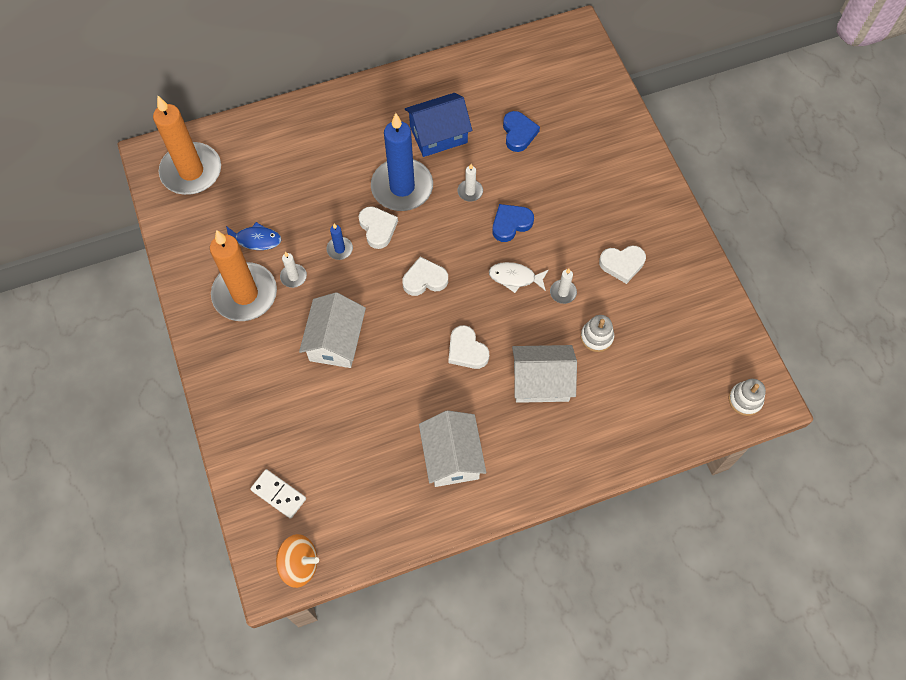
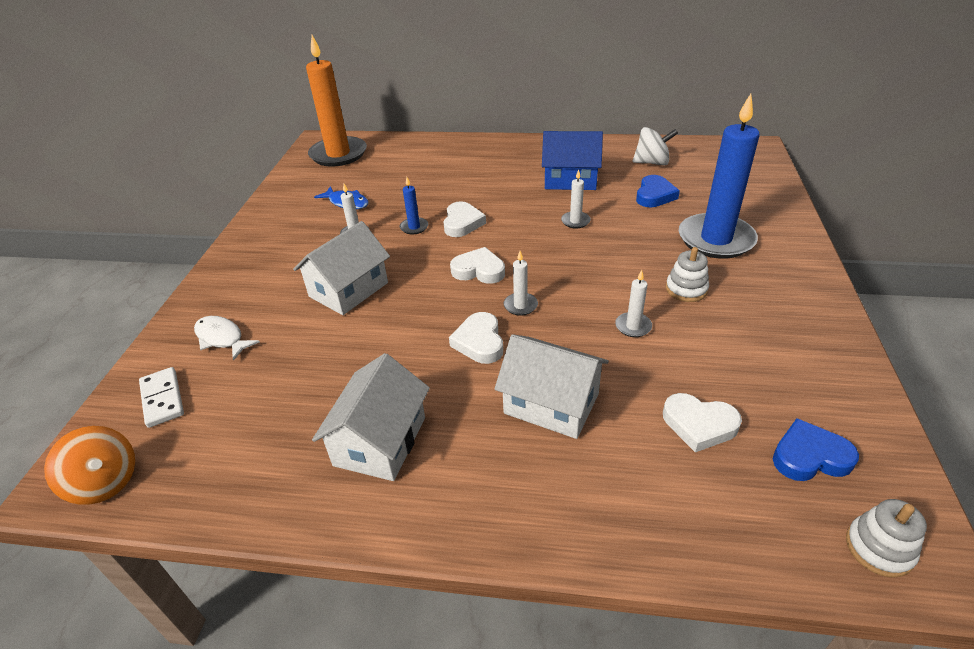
camera: 30 degrees right, 25 degrees down
(245, 294) = (302, 233): orange candle -> none
(402, 187) = (508, 203): blue candle -> blue candle (716, 239)
(476, 304) = (520, 305): none -> white candle
(498, 85) = (652, 163): none -> white spinning top
(511, 224) = (604, 254): blue heart -> blue heart (810, 456)
(515, 278) = (581, 297): white fish -> white fish (222, 338)
(596, 337) = (655, 383): white stacking toy -> white stacking toy (686, 289)
(622, 264) = (727, 323): white heart -> white heart (699, 425)

